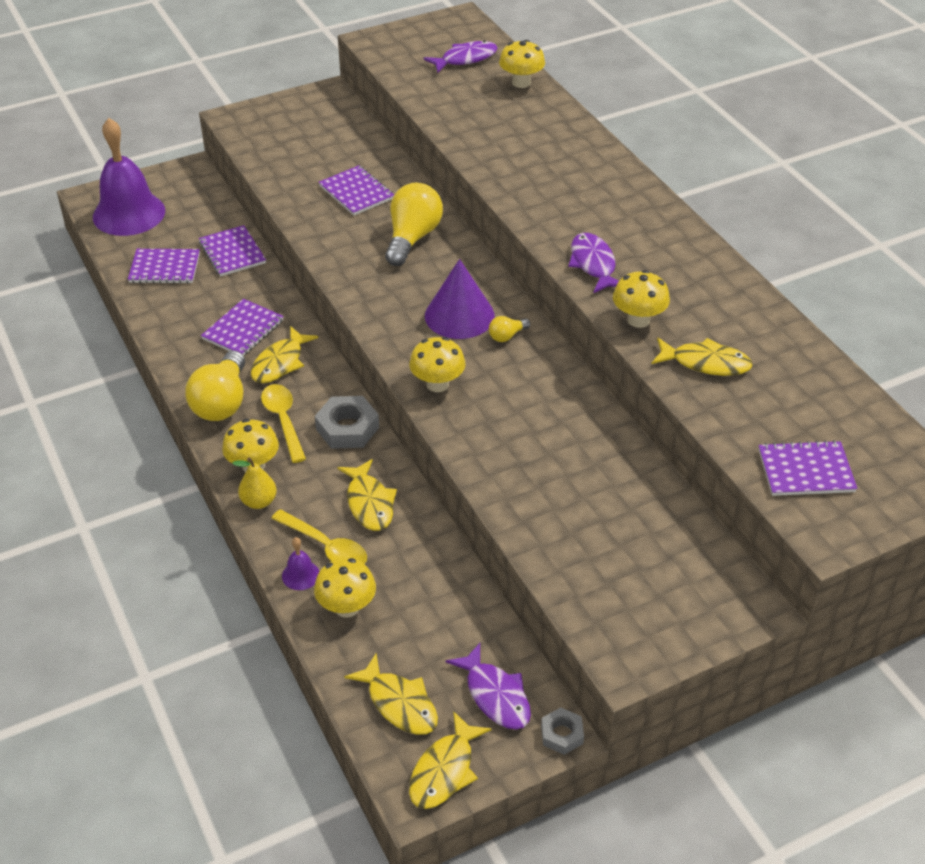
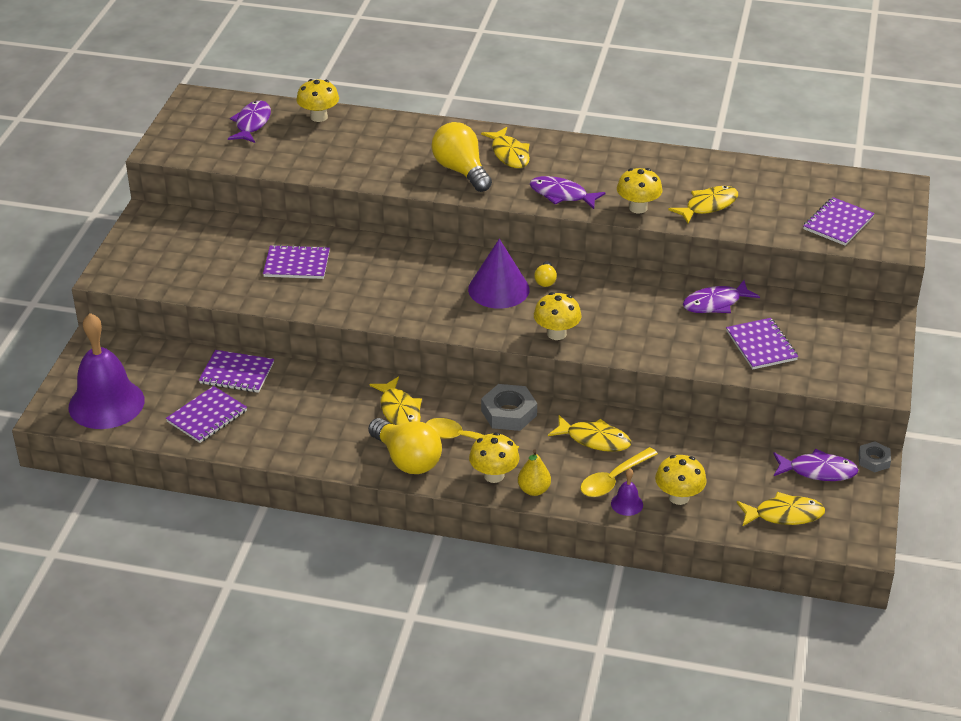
camera: 50 degrees left, 5 degrees down
(243, 330) = (337, 411): purple notebook -> purple notebook (761, 345)
(326, 547) = (613, 479): yellow spoon -> yellow spoon turned 150 degrees clockwise
(412, 238) = (386, 266): yellow light bulb -> yellow light bulb (461, 171)
(444, 770) = (855, 522): yellow fish -> yellow fish (509, 154)
(612, 464) = (715, 303): none -> purple fish

